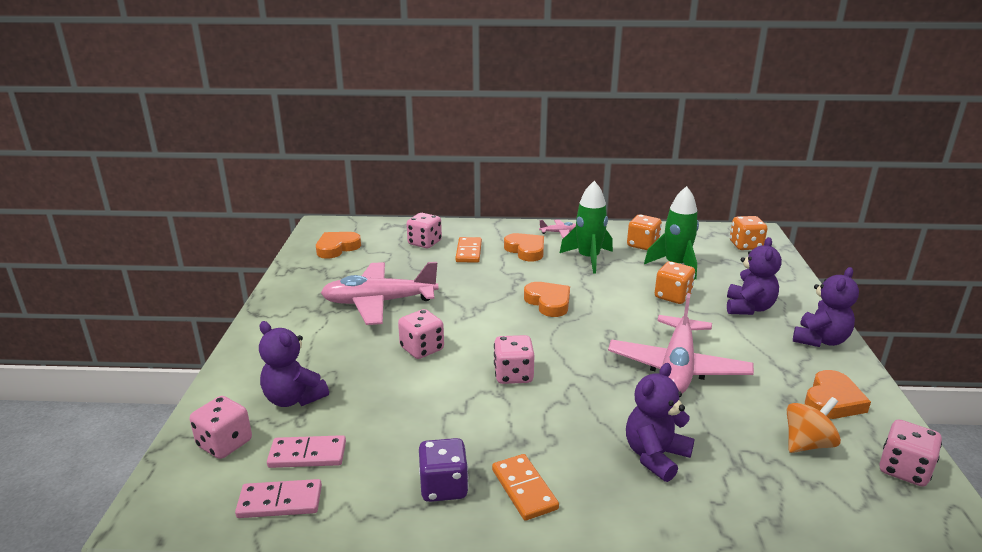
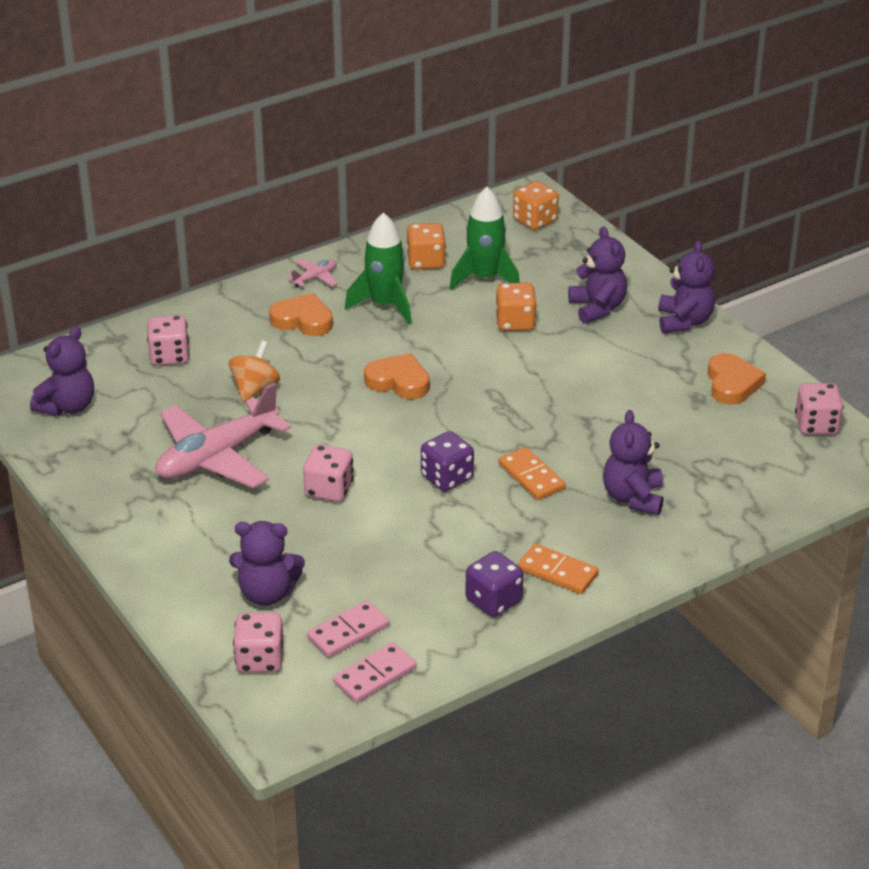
camera: 35 degrees left, 10 degrees up
(337, 248) = (67, 406): orange heart -> purple teddy bear
(469, 252) = (239, 349): orange domino -> orange domino (531, 476)
(513, 375) = (447, 478): pink dice -> purple dice
(677, 367) = (585, 405): pink plane -> none
(807, 444) = (737, 434): orange spinning top -> orange spinning top (255, 389)

